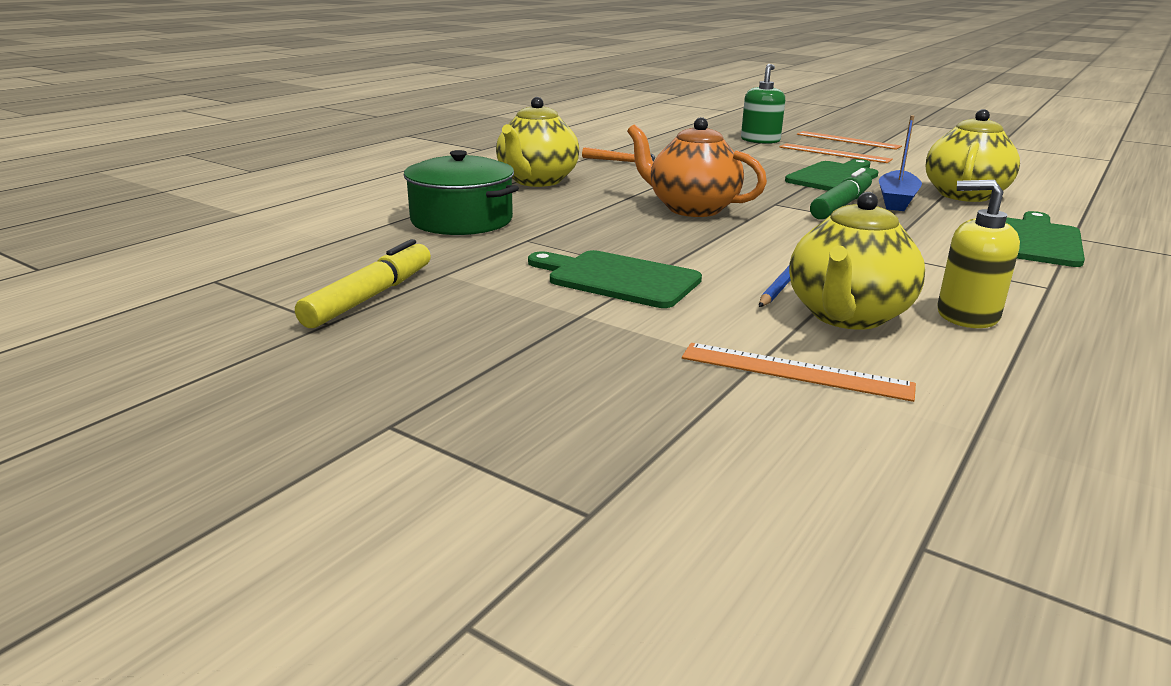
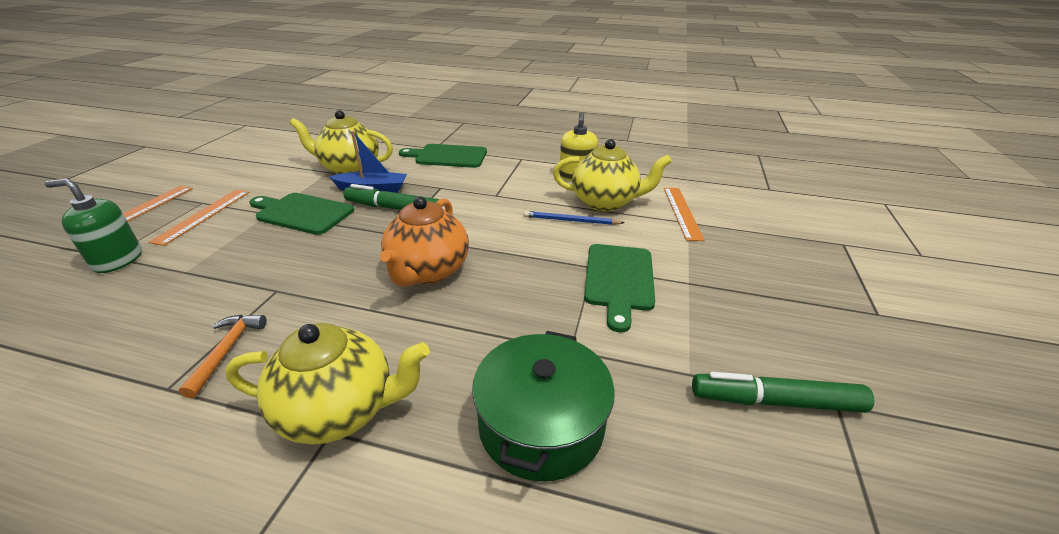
camera: 110 degrees left, 10 degrees up
(370, 297) = (775, 401): yellow marker -> green marker

